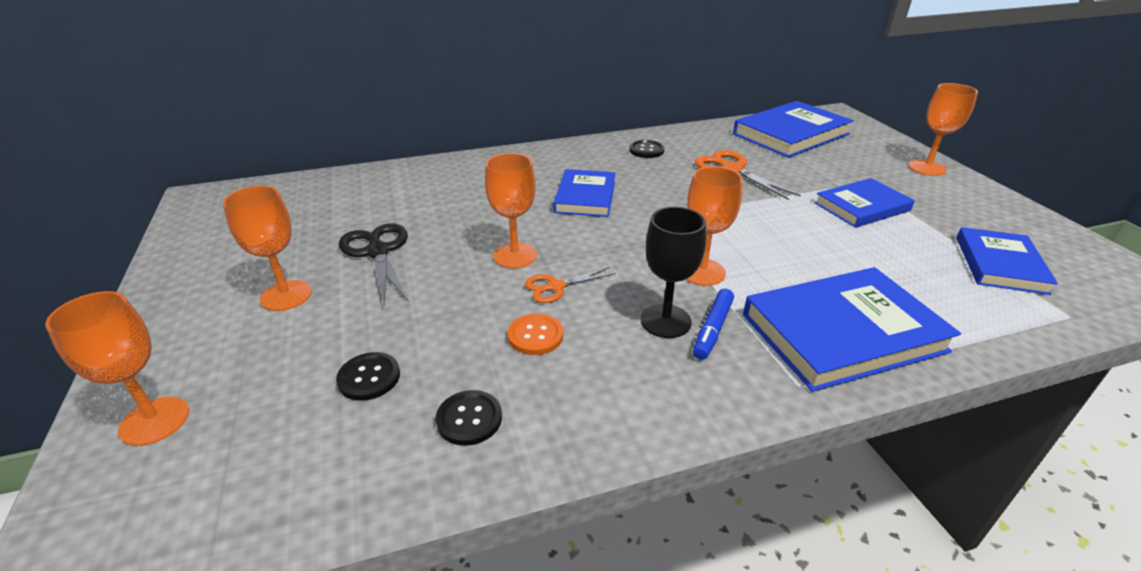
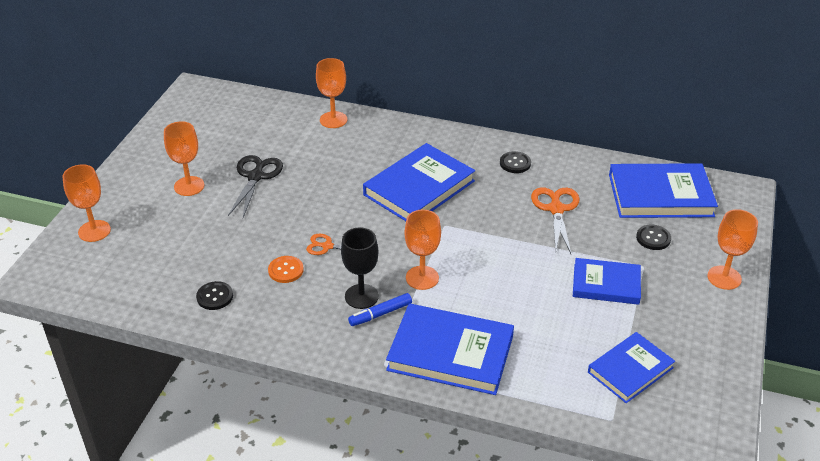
camera: 35 degrees right, 5 degrees up
(369, 377) = (190, 254): black button -> black button (653, 238)
(515, 256) = (327, 214): orange goblet -> orange goblet (333, 120)
(585, 197) = (419, 188): blue book -> blue book, size x1.58

